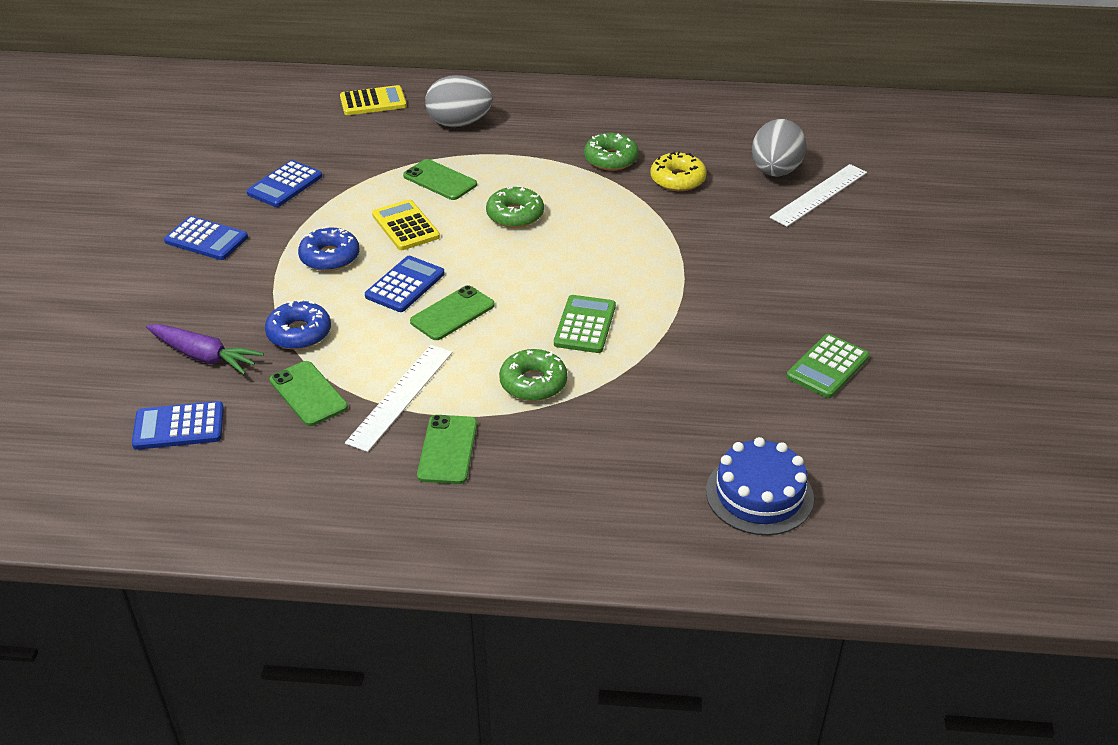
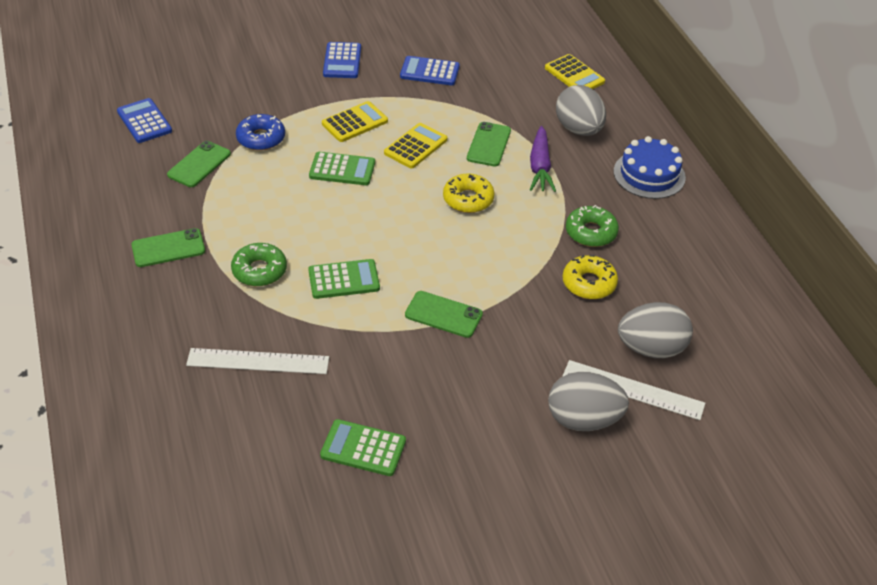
camera: 65 degrees right, 5 degrees up
(204, 356) = (217, 106): purple carrot -> purple carrot (540, 167)
(330, 257) = (355, 122): blue donut -> yellow calculator
(401, 396) = (215, 208): white ruler -> white ruler (258, 361)
(405, 285) = (342, 169): blue calculator -> green calculator
(452, 313) = (321, 204): green phone -> green phone (443, 314)
(515, 215) = (468, 199): green donut -> yellow donut
(759, 494) = (181, 435): blue cake -> blue cake (649, 174)
(842, 230) = (583, 419): none -> grey egg

